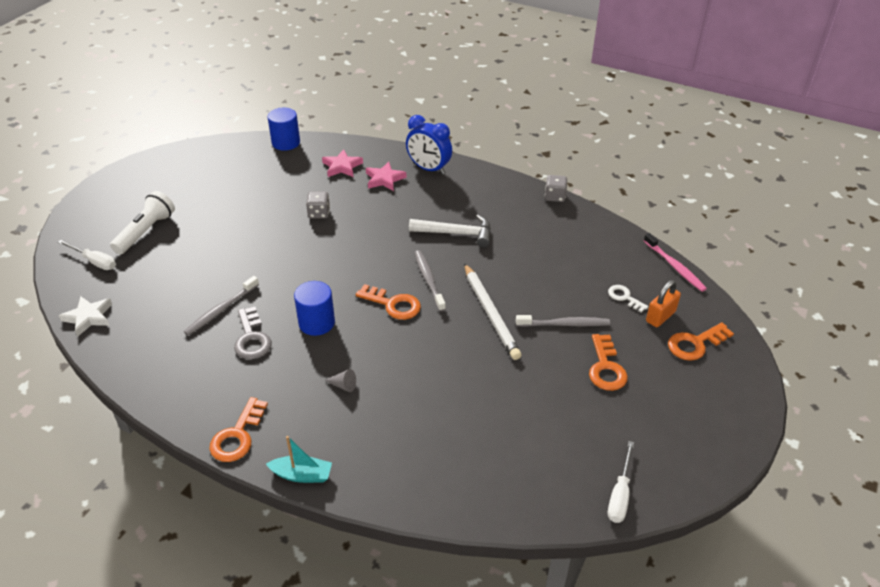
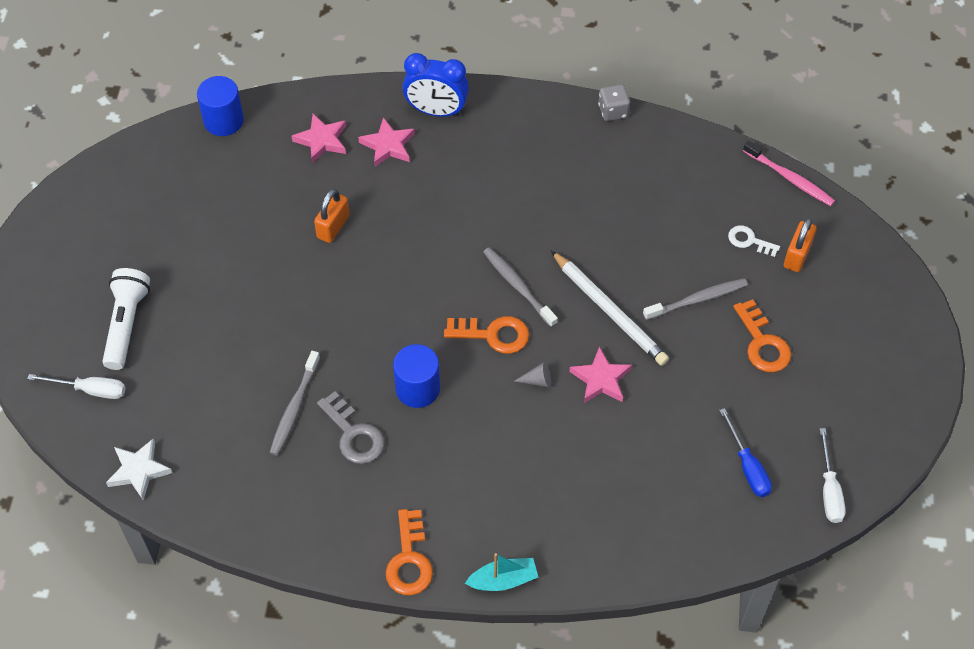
camera: 20 degrees left, 15 degrees up
(319, 213) = (333, 227): grey dice -> orange padlock
(343, 385) = (491, 460): grey cone -> grey cone (537, 380)
(456, 233) = (519, 206): white hammer -> none
(460, 355) = (601, 379): none -> pink star
(553, 453) = (747, 466): none -> blue screwdriver
(695, 344) = (845, 281): orange key -> none

